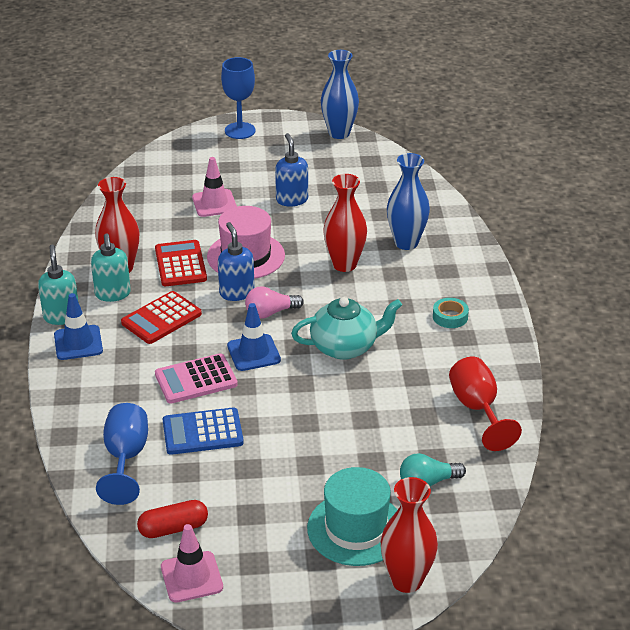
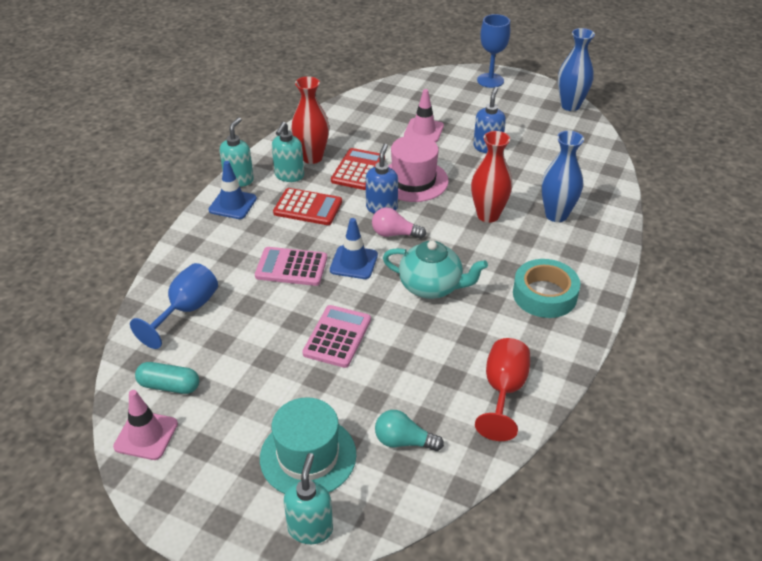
camera: 30 degrees right, 5 degrees up
(161, 318) = (308, 207): red calculator -> red calculator turned 150 degrees counterclockwise
(173, 528) = (169, 386): red capsule -> turquoise capsule
(202, 432) = (259, 313): blue calculator -> none
(296, 423) = (337, 337): none -> pink calculator
(406, 580) = (310, 528): red vase -> turquoise soap dispenser
(450, 317) = (544, 294): turquoise tape -> turquoise tape, size x1.85

